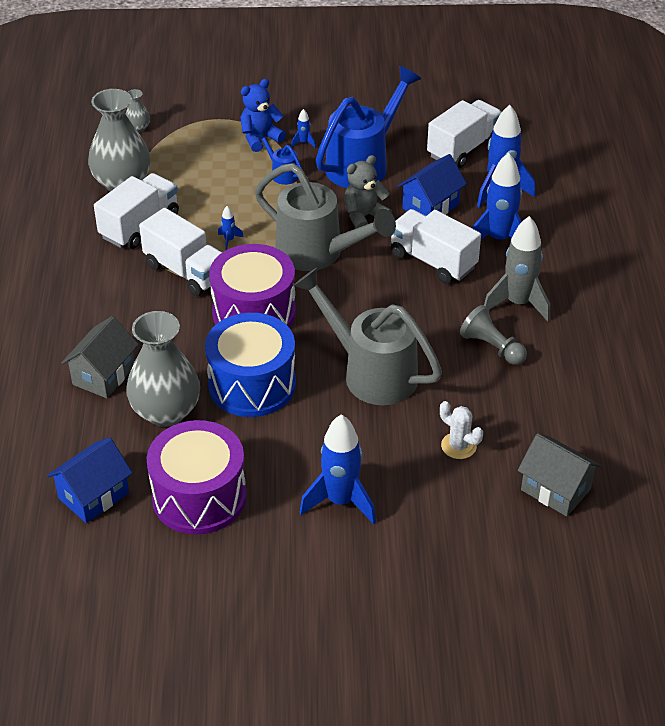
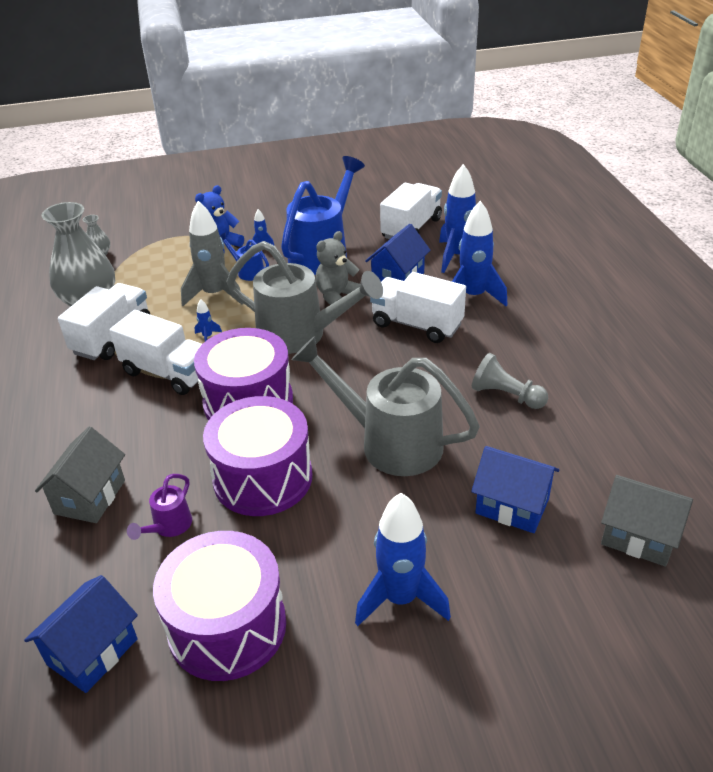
camera: 10 degrees left, 5 degrees down
(166, 411) = (169, 526): grey vase -> purple watering can
(252, 384) = (263, 478): blue drum -> purple drum
(458, 446) = (512, 506): white cactus -> blue house
(518, 303) = (514, 350): grey rocket -> grey rocket (214, 295)

